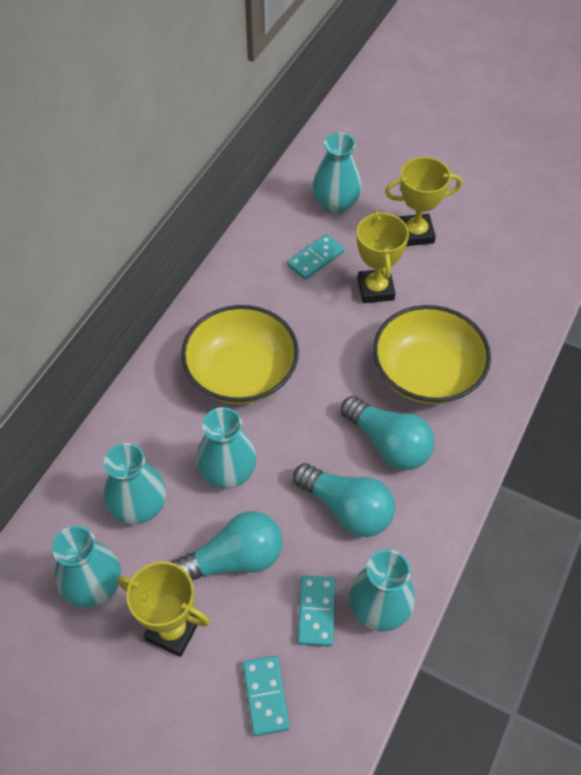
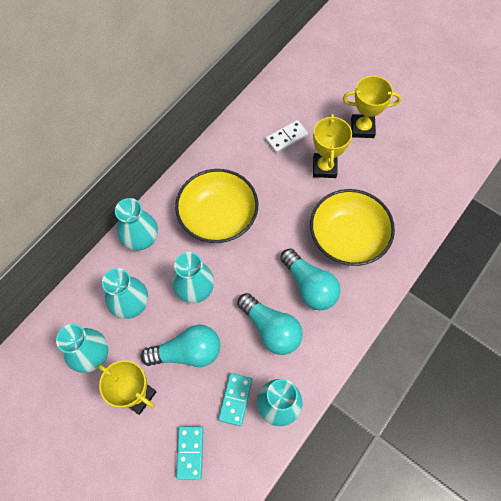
camera: 10 degrees right, 10 degrees up
(315, 259) = (286, 137): turquoise domino -> white domino
(336, 204) = (309, 97): turquoise vase -> turquoise vase (141, 239)

